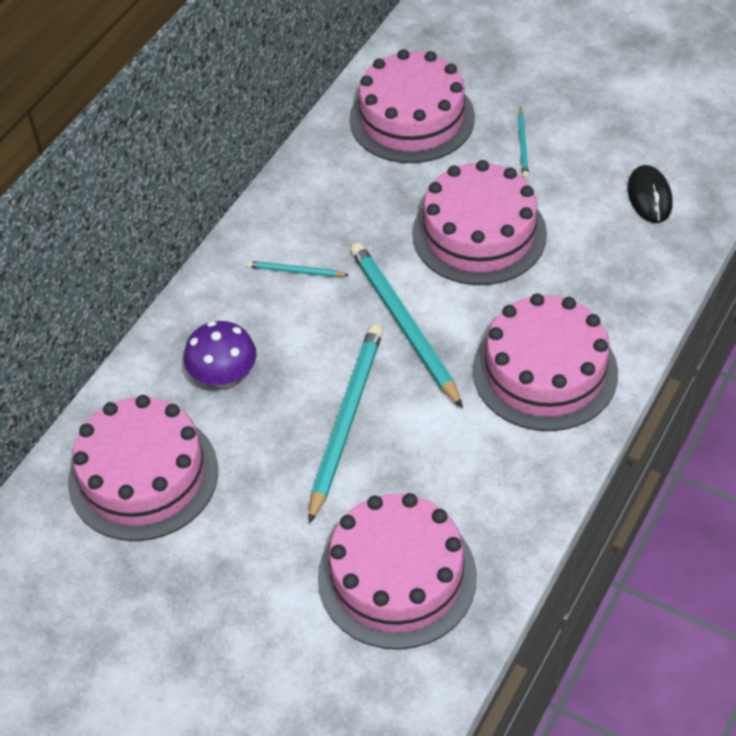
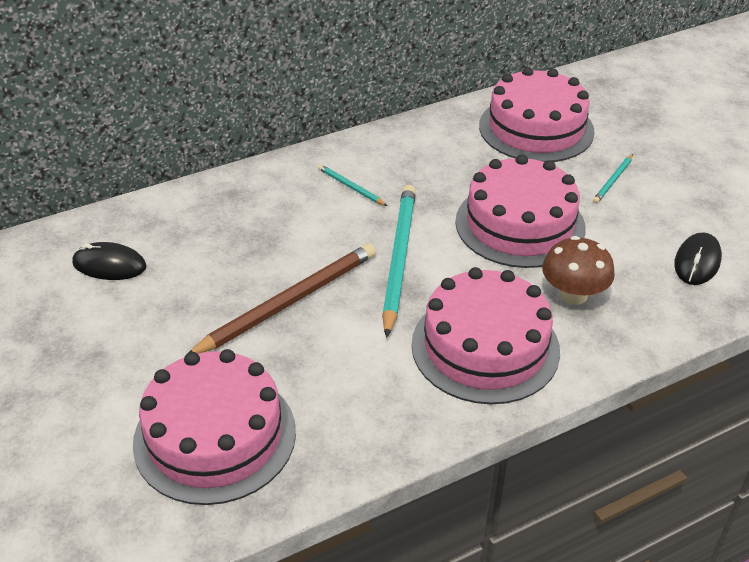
camera: 30 degrees right, 10 degrees down
(143, 475) = (109, 265): pink cake -> black mouse
(224, 376) = (231, 229): purple mushroom -> none
(346, 421) = (288, 302): turquoise pencil -> brown pencil
(576, 282) = (573, 294): none -> brown mushroom

